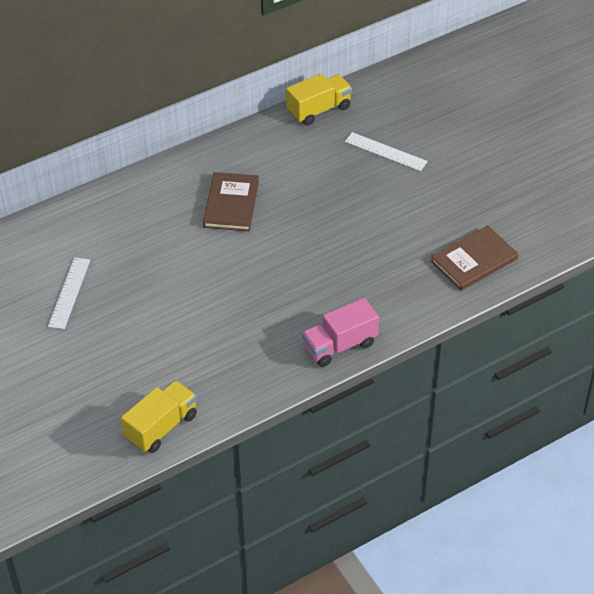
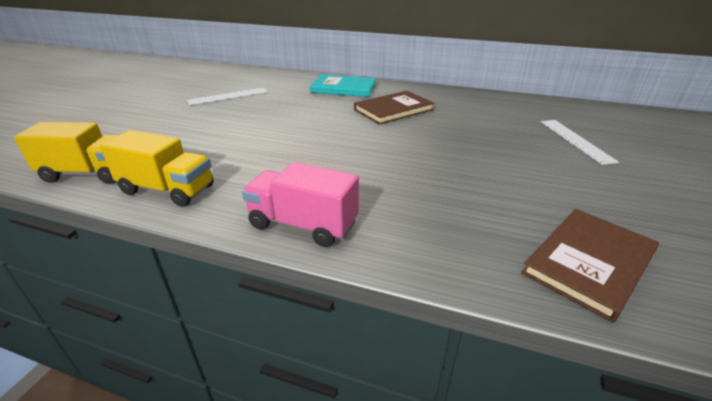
camera: 50 degrees right, 15 degrees down
(143, 203) = (343, 88): none -> turquoise book
(319, 110) = (541, 103): yellow truck -> yellow truck (167, 190)
(474, 260) = (589, 262): brown book -> brown book turned 60 degrees counterclockwise

